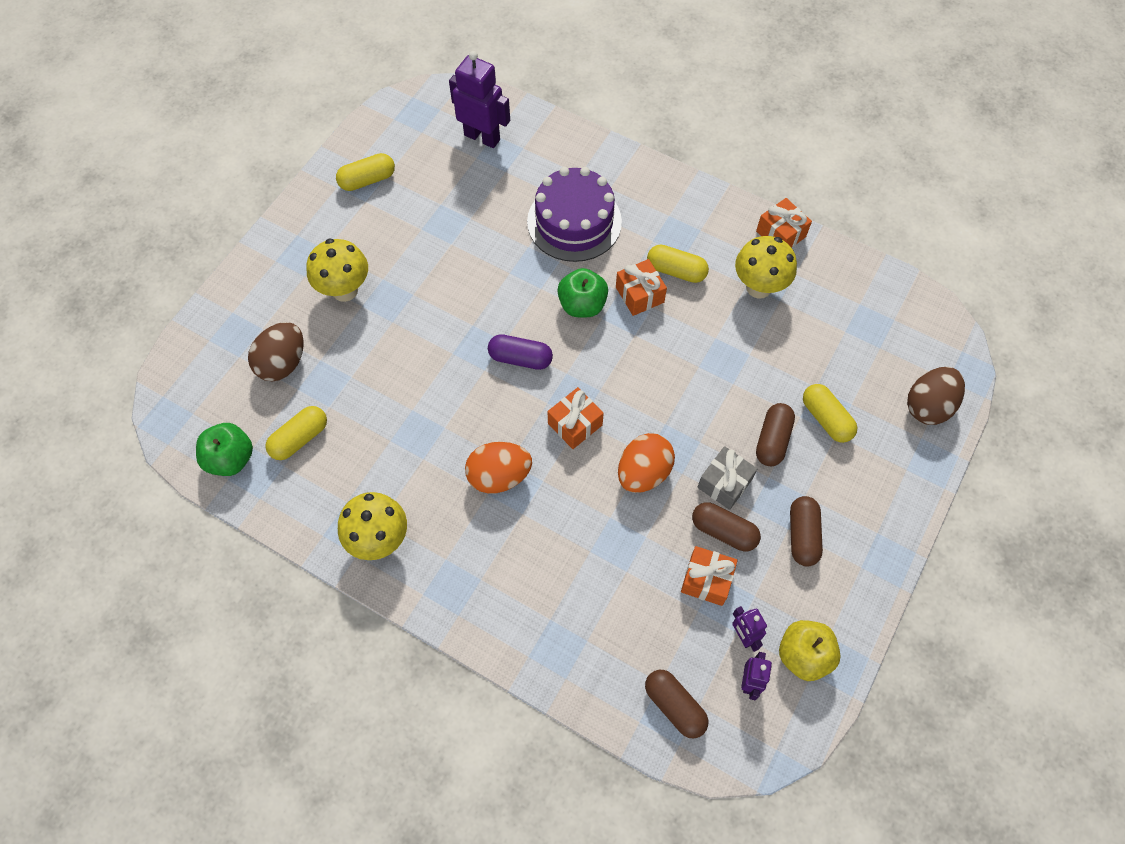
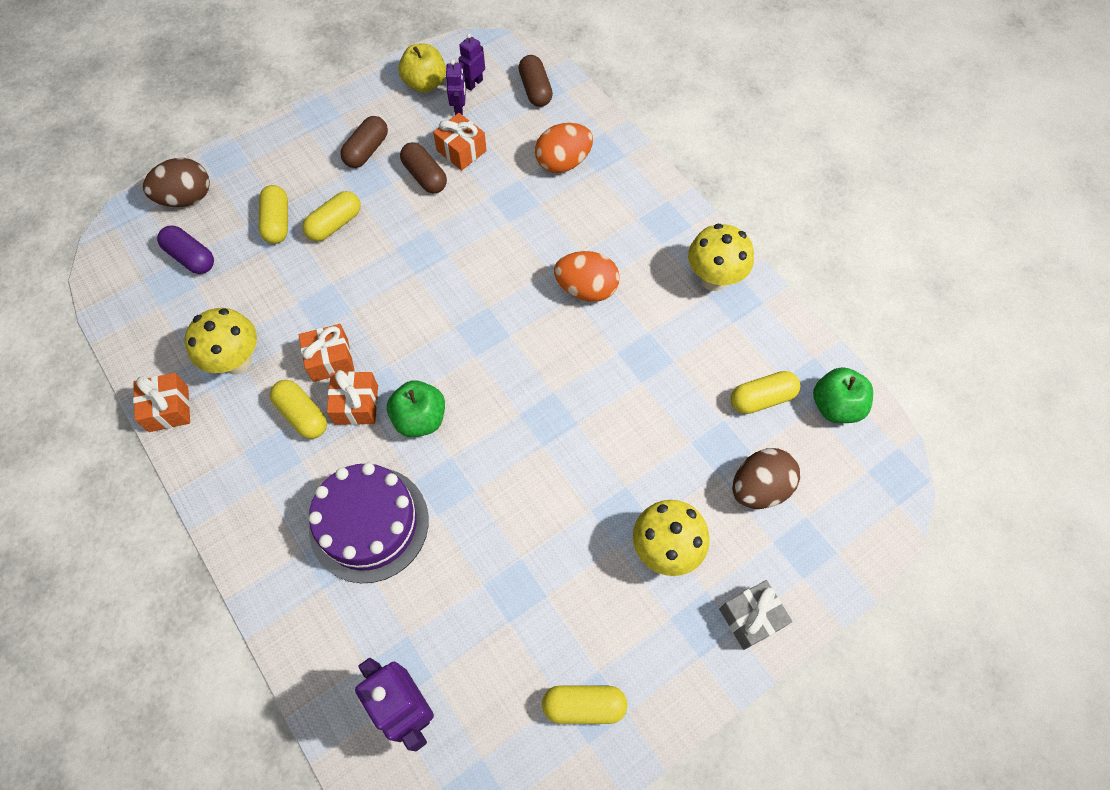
camera: 155 degrees left, 0 degrees up
(520, 358) = (512, 389): purple capsule -> purple capsule (191, 257)
(575, 424) = (495, 305): orange gift -> orange gift (330, 360)
(643, 472) = (460, 242): orange egg -> orange egg (563, 163)
(724, 483) = (399, 208): grey gift -> grey gift (751, 618)
(772, 440) = (335, 224): brown capsule -> yellow capsule

